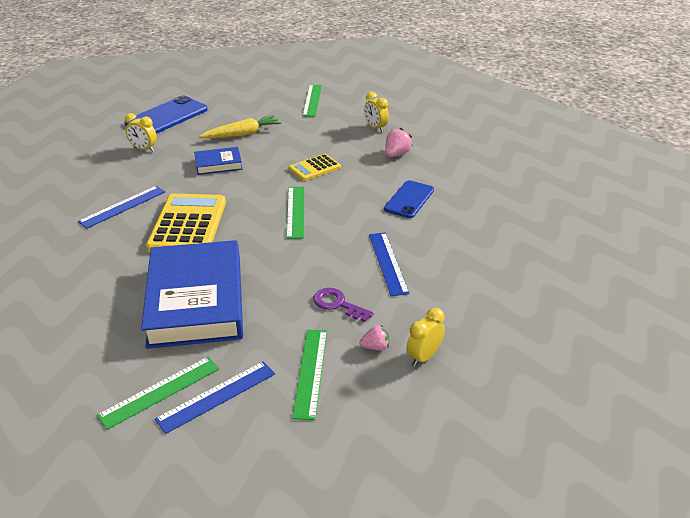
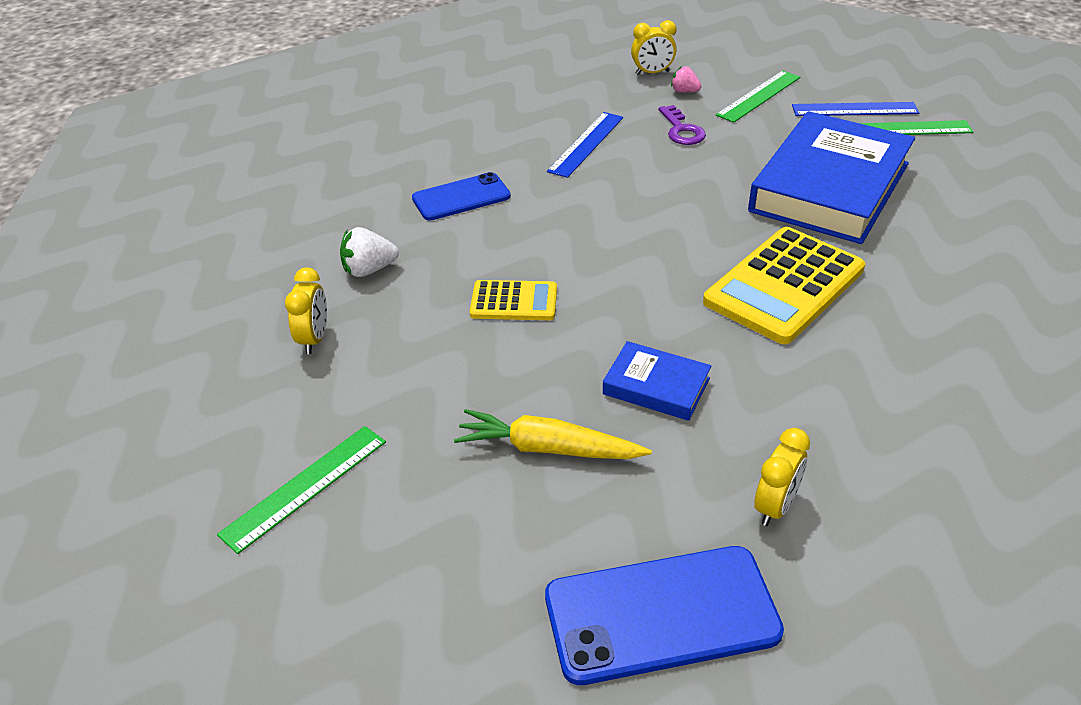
camera: 140 degrees left, 5 degrees up
(123, 206) = (873, 365): blue ruler -> none
(144, 149) = (775, 507): yellow clock -> yellow clock turned 60 degrees clockwise
(295, 212) = (619, 242): green ruler -> none
(396, 154) = (369, 270): pink strawberry -> white strawberry

